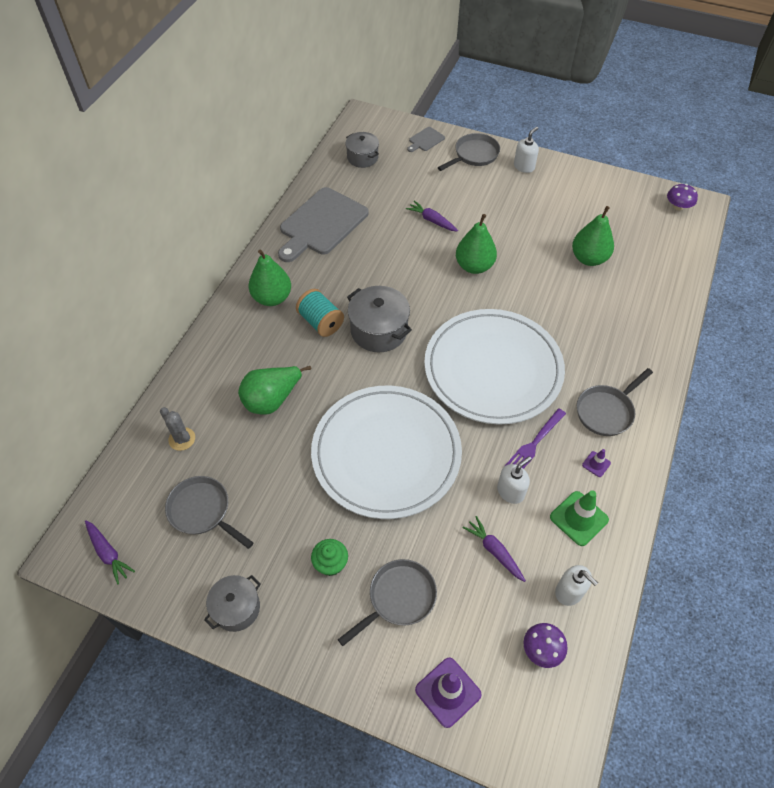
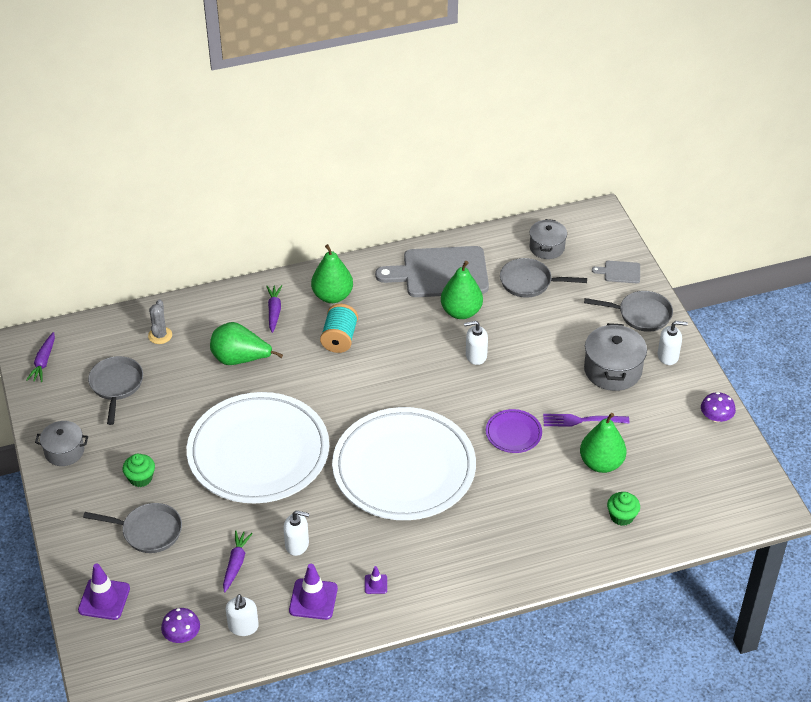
camera: 50 degrees right, 10 degrees down
(379, 330) = (368, 377): grey pot -> grey pot (612, 370)
(423, 257) = (476, 356): none -> white soap dispenser
(432, 220) = (525, 336): purple carrot -> purple carrot (274, 311)
(474, 266) = (503, 393): green pear -> green pear (461, 312)
(517, 285) = (513, 433): none -> purple plate
(534, 443) = (356, 534): purple fork -> purple fork (582, 420)
(579, 518) = (313, 599): green traffic cone -> purple traffic cone
(606, 411) = (437, 564): grey pan -> grey pan (529, 282)
(646, 279) = (622, 516): none -> green cupcake
(678, 206) = (750, 493): purple mushroom -> purple mushroom (716, 417)

